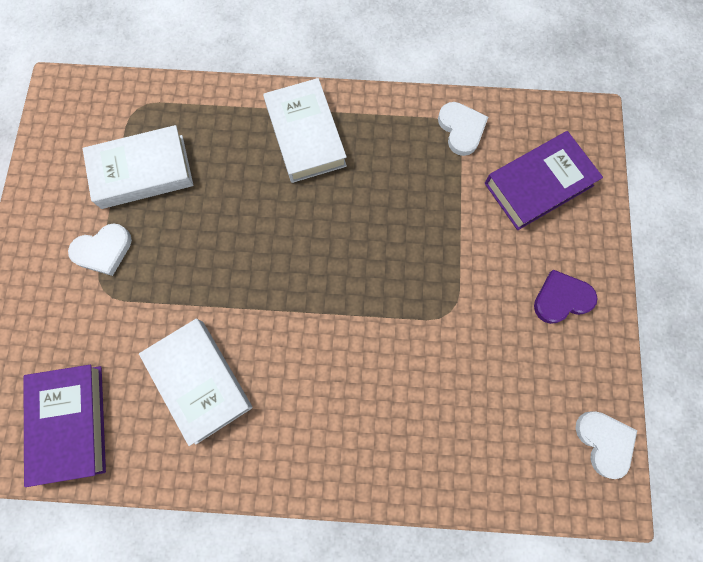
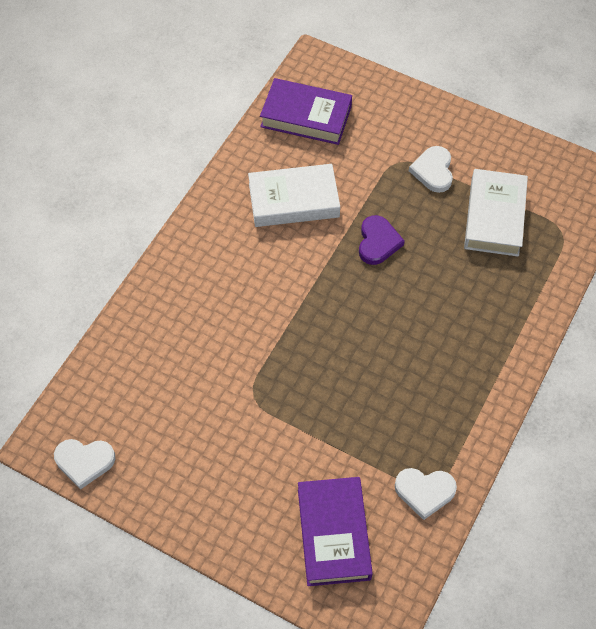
camera: 115 degrees right, 15 degrees down
(305, 135) = (477, 352): white book -> none
(561, 298) = (216, 494): purple heart -> purple heart (378, 242)

